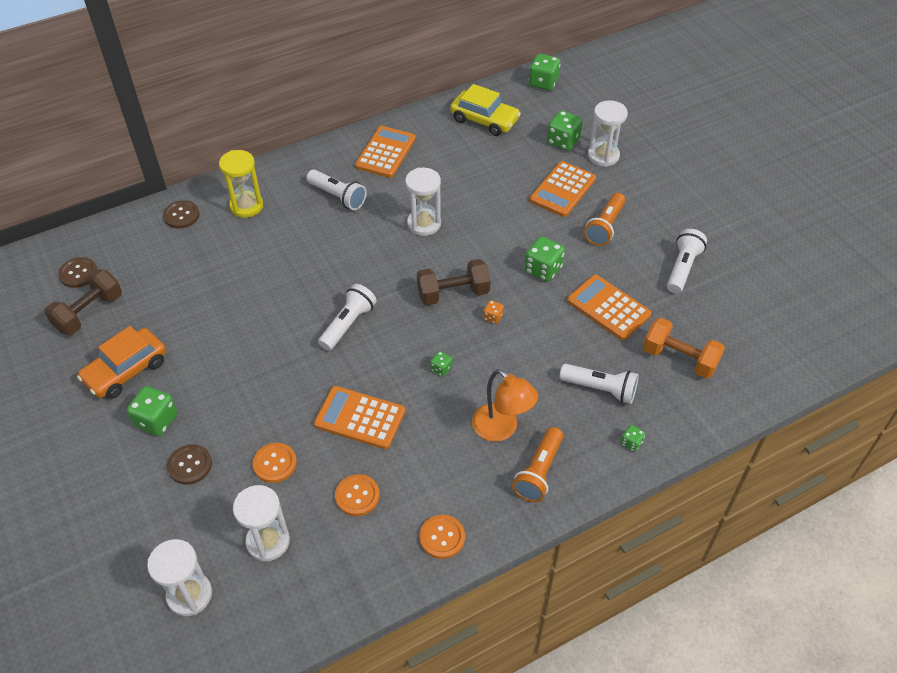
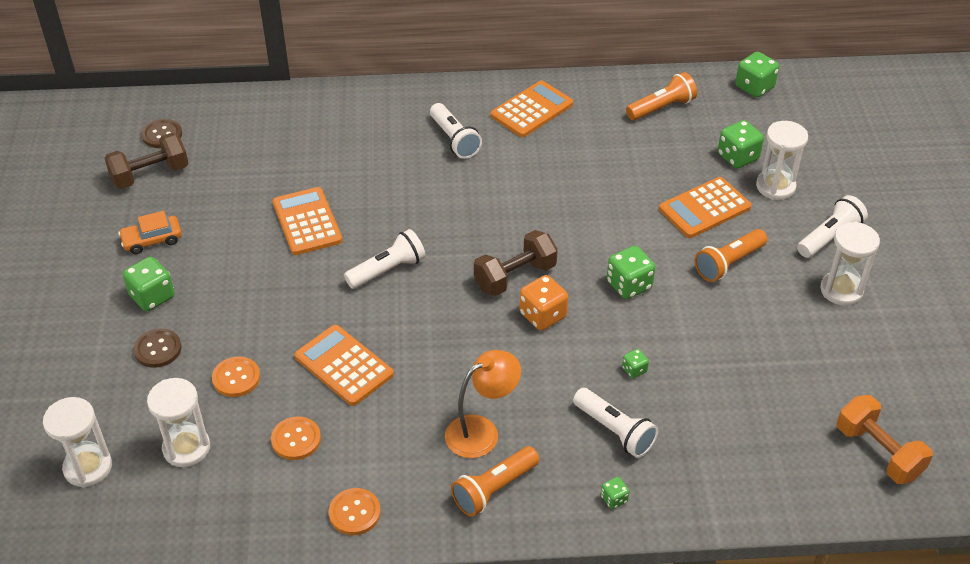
camera: 25 degrees right, 5 degrees down
(126, 370) = (152, 240): orange car -> orange car, size x0.66
(181, 215) = (288, 110): brown button -> none
(246, 206) = (357, 120): yellow hourglass -> none
(424, 224) = (527, 196): white hourglass -> white hourglass (841, 290)
(441, 369) = (455, 348): green dice -> green dice (634, 370)
(453, 293) = (515, 277): brown dumbbell -> brown dumbbell turned 45 degrees counterclockwise
(484, 120) = (661, 108): yellow car -> orange flashlight
(493, 317) = (542, 315): orange dice -> orange dice, size x1.93
(501, 429) = (481, 431): orange lamp -> orange lamp turned 105 degrees counterclockwise
(608, 308) = (678, 350): orange calculator -> orange calculator (307, 222)
(679, 359) = (726, 433): orange dumbbell -> orange dumbbell (878, 452)
(682, 268) = (792, 337): white flashlight -> white flashlight (829, 237)

